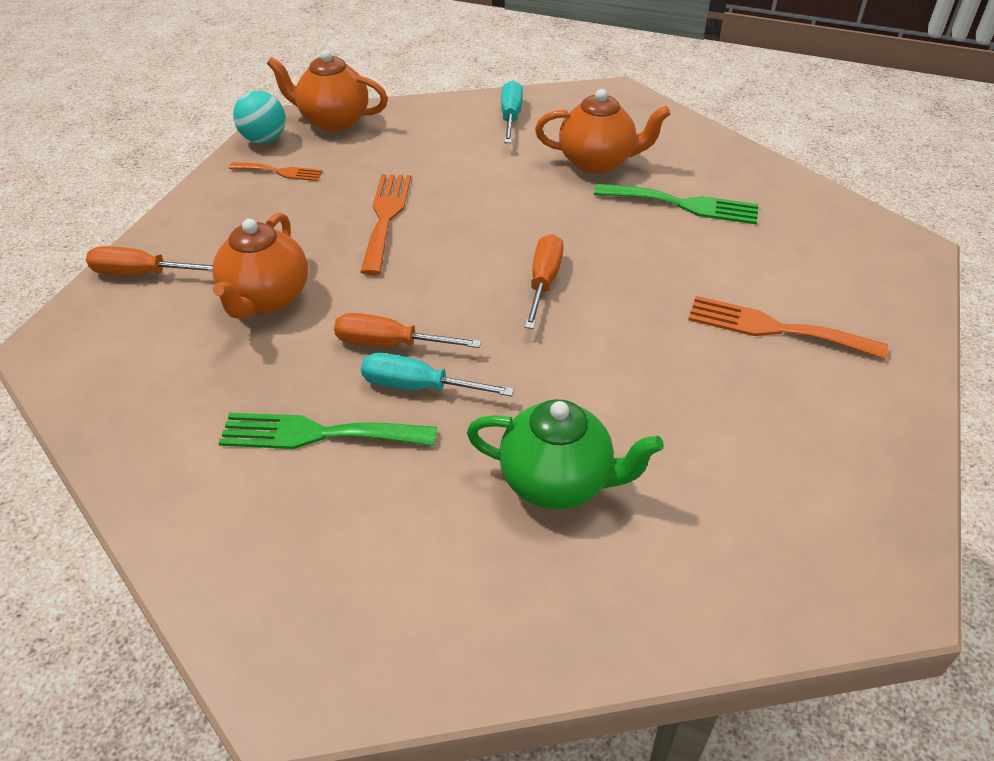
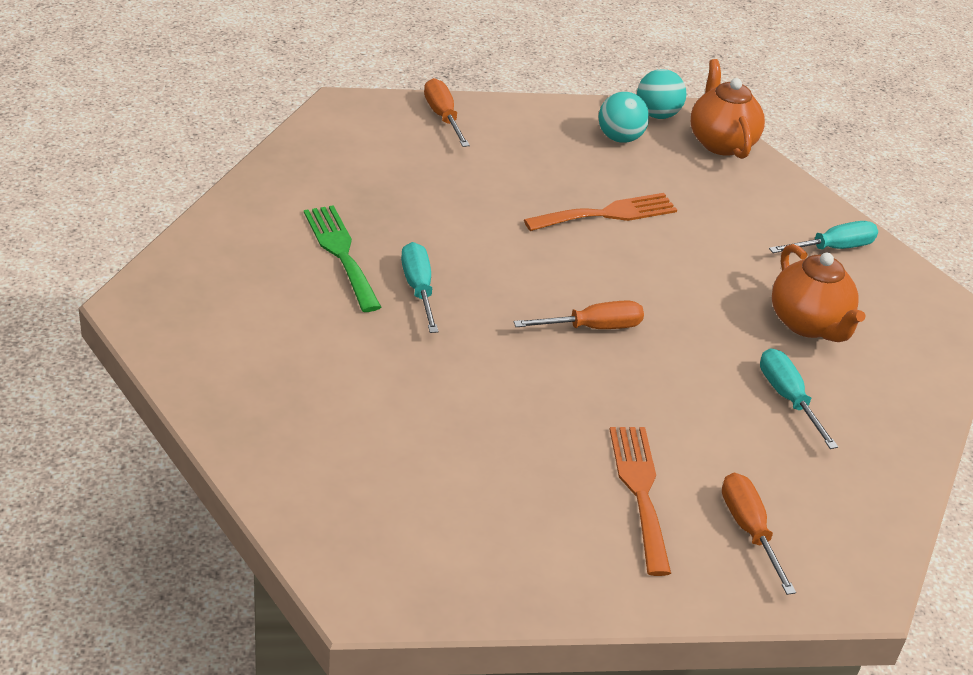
camera: 60 degrees right, 5 degrees down
(266, 299) = (459, 184): orange teapot -> none
(280, 172) = (620, 138): orange fork -> turquoise ball
(390, 344) = (454, 261): orange screwdriver -> orange screwdriver (749, 530)
(557, 482) = (367, 385): green teapot -> none
(683, 205) = (788, 398): green fork -> turquoise screwdriver

